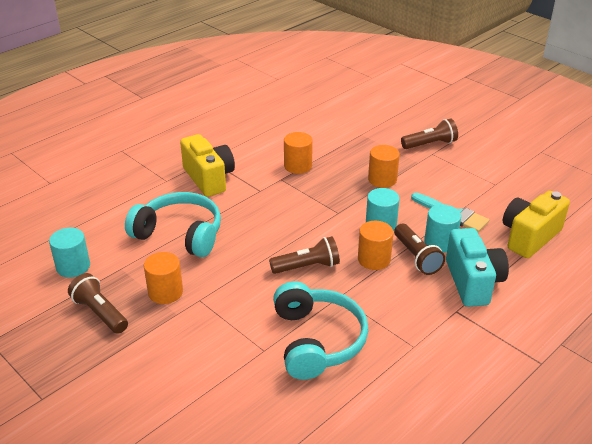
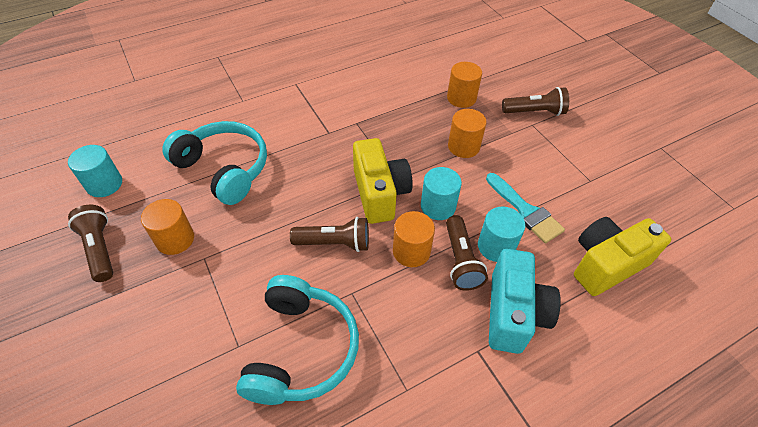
camera: 15 degrees right, 15 degrees up
(209, 178) = (285, 107): yellow camera -> yellow camera (379, 193)
(298, 166) = (381, 110): orange cylinder -> orange cylinder (461, 98)

